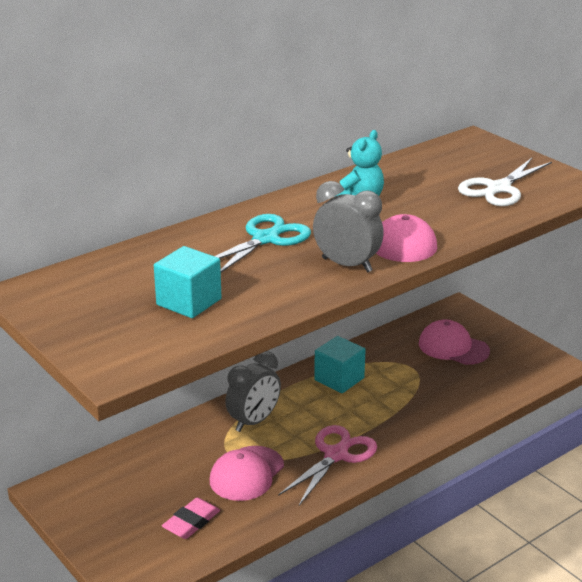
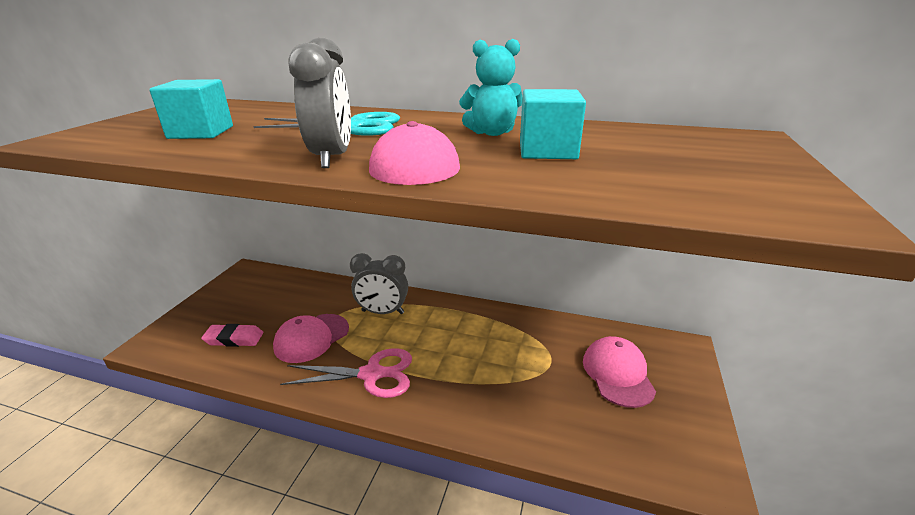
camera: 55 degrees right, 0 degrees up
(246, 474) = (311, 338): pink cap -> pink cap turned 45 degrees counterclockwise
(339, 379) = (482, 328): turquoise cube -> turquoise cube (547, 151)
(499, 188) = (664, 174): white scissors -> none

